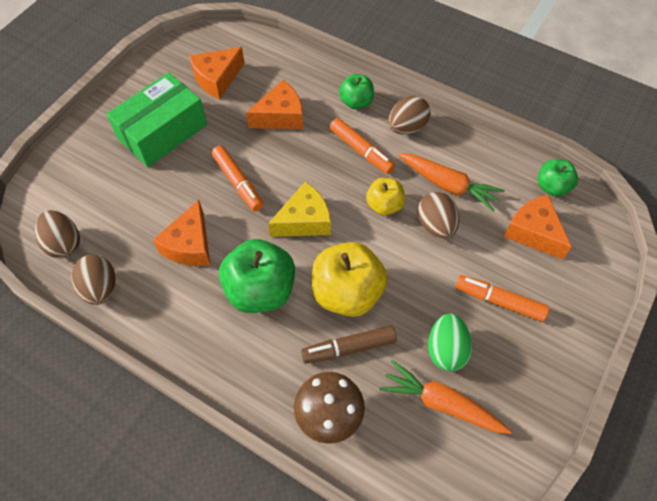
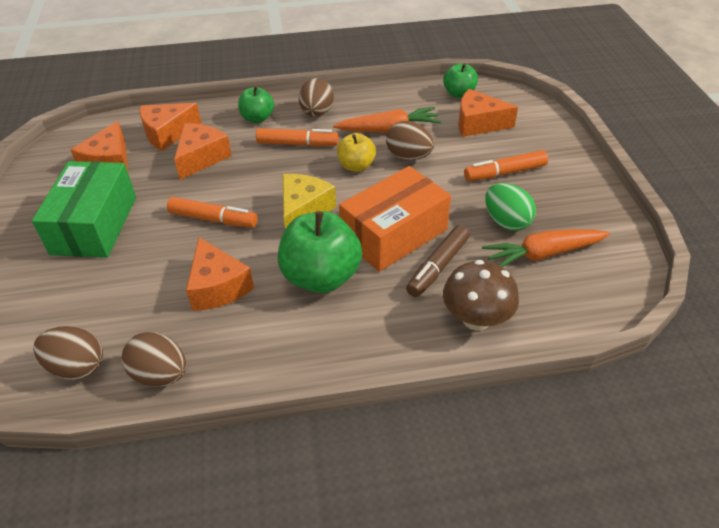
camera: 40 degrees left, 15 degrees down
(278, 75) = (167, 134): none -> orange cheese
(347, 293) = (394, 234): yellow apple -> orange box

